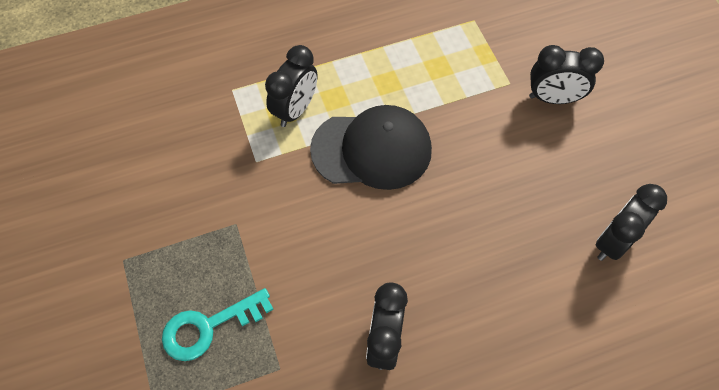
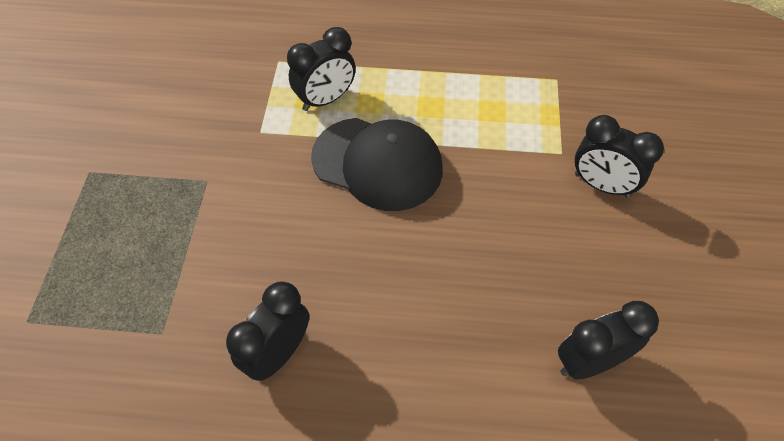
camera: 25 degrees right, 5 degrees down
(208, 327) = (122, 264): turquoise key -> none

